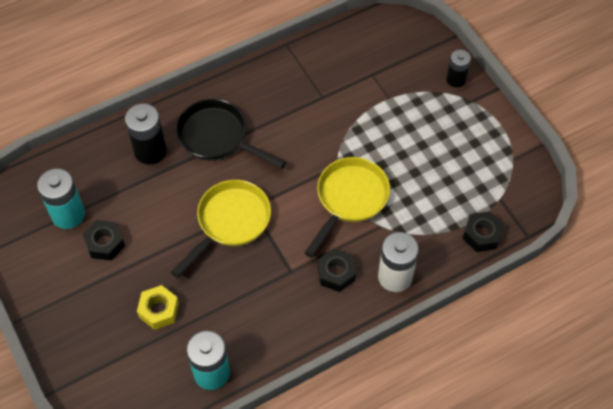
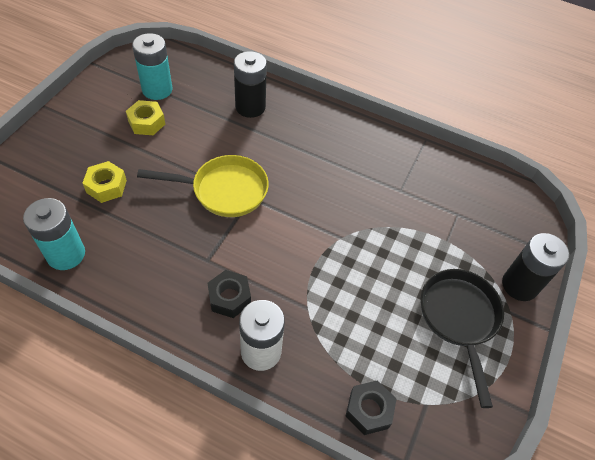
camera: 50 degrees right, 5 degrees down
(105, 243) = (146, 122): black nut -> yellow nut
(218, 137) = (298, 141): black pan -> black pan (459, 319)
(349, 199) = (315, 266): yellow pan -> none
(456, 79) = (519, 285): black battery -> black battery, size x1.58

